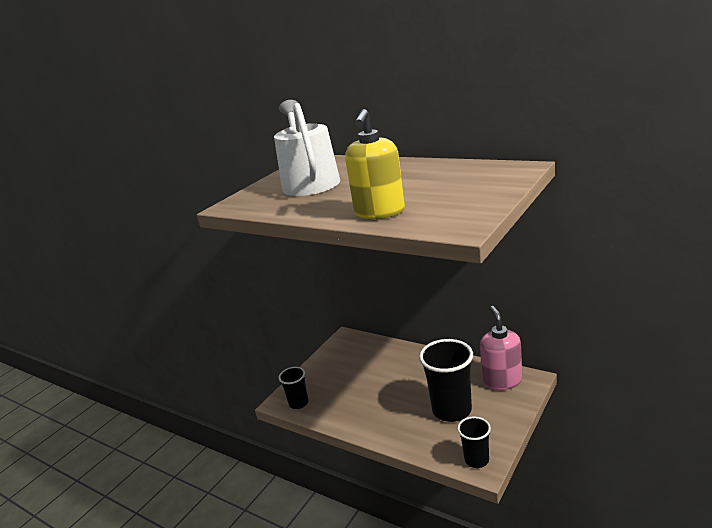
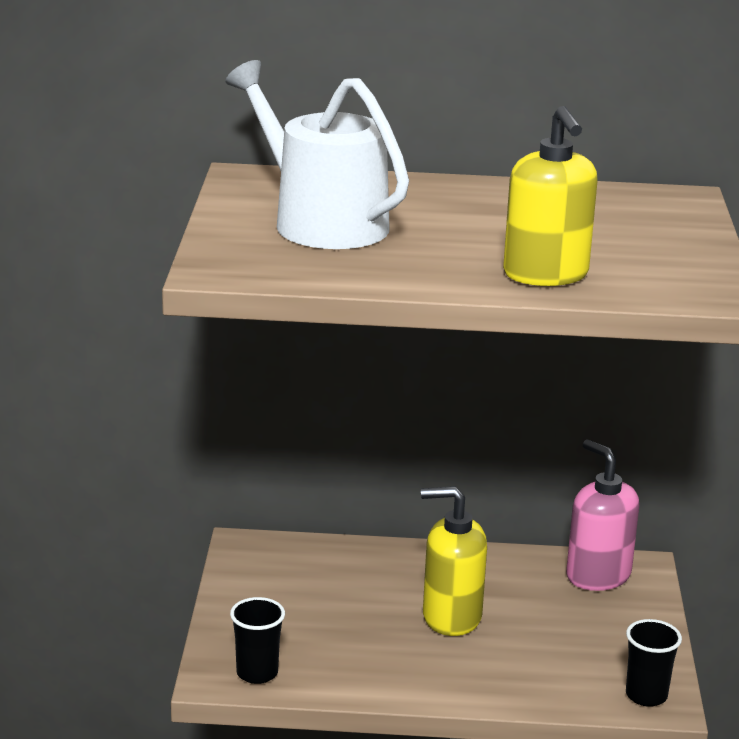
camera: 35 degrees left, 0 degrees up
(408, 391) = (451, 617): none -> yellow soap dispenser
(452, 410) = (551, 633): black cup -> none

